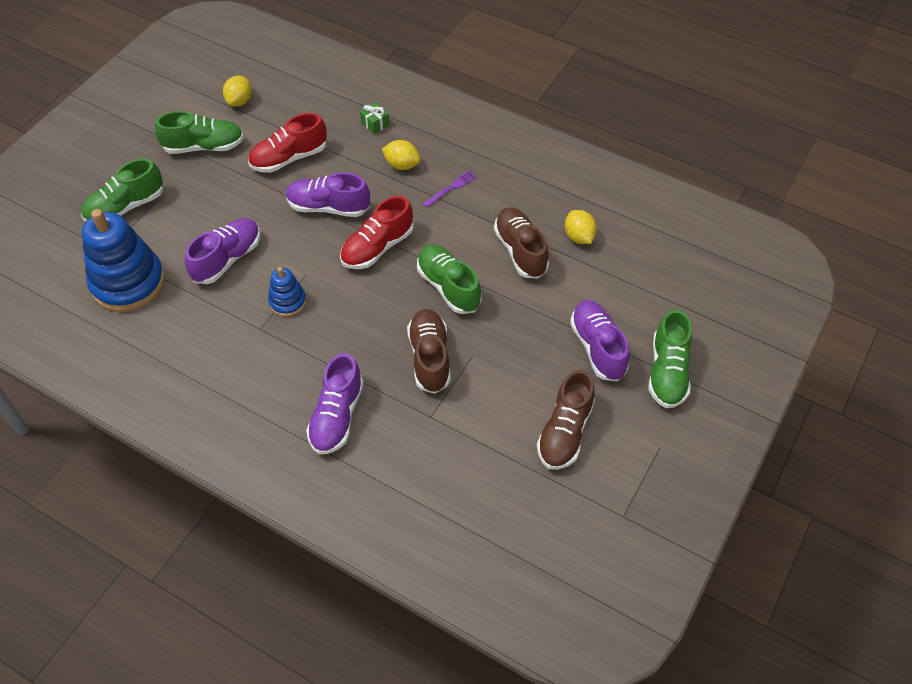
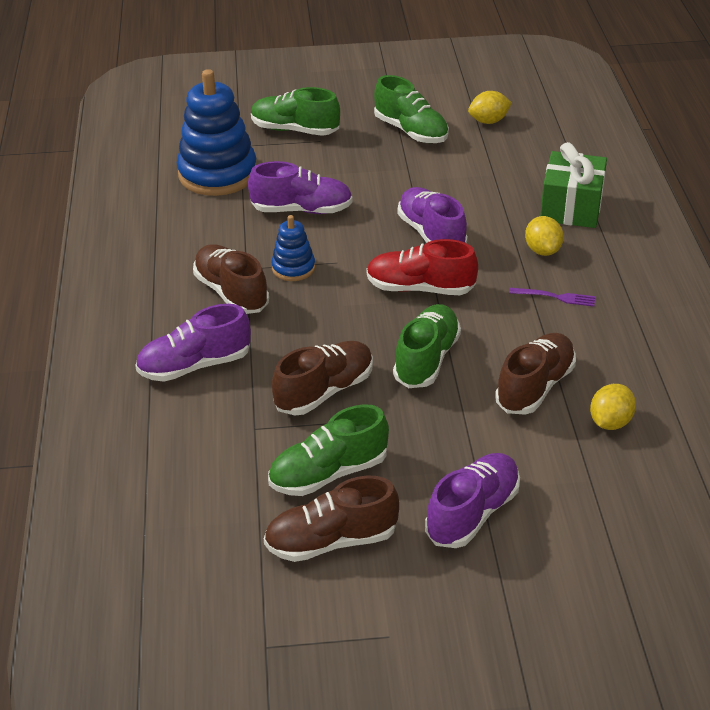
camera: 55 degrees right, 15 degrees down
(279, 352) = (231, 293): none -> brown shoe
(289, 158) = (460, 182): red shoe -> none
(375, 124) = (571, 208): green gift -> green gift, size x2.21
(667, 372) = (503, 592): green shoe -> green shoe (328, 473)

